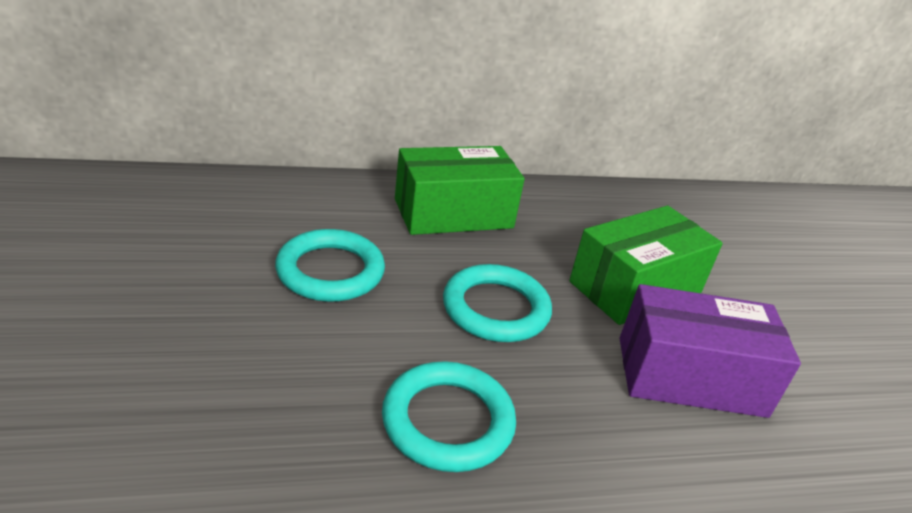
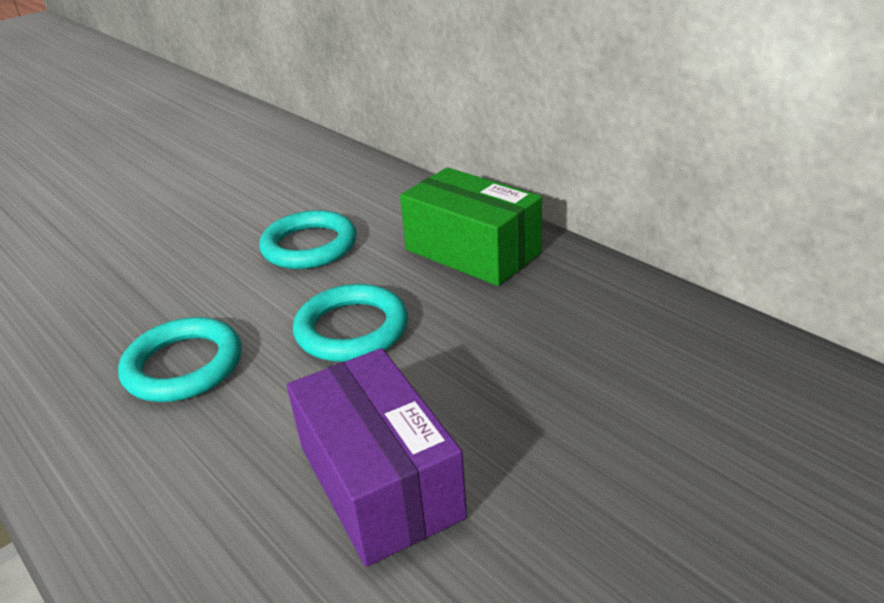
camera: 65 degrees right, 0 degrees up
(635, 287) = (500, 392): green box -> none

